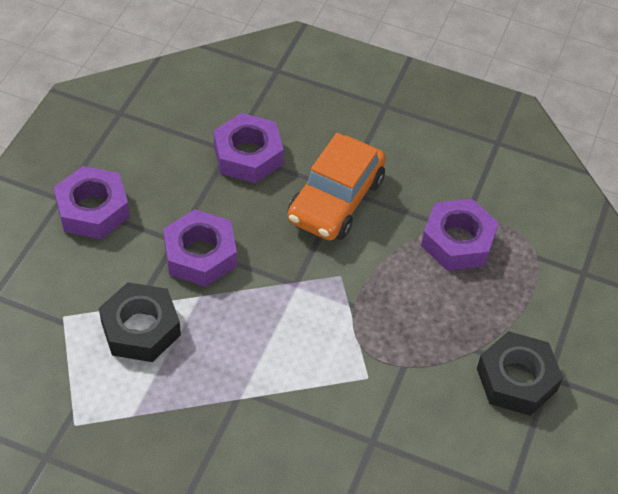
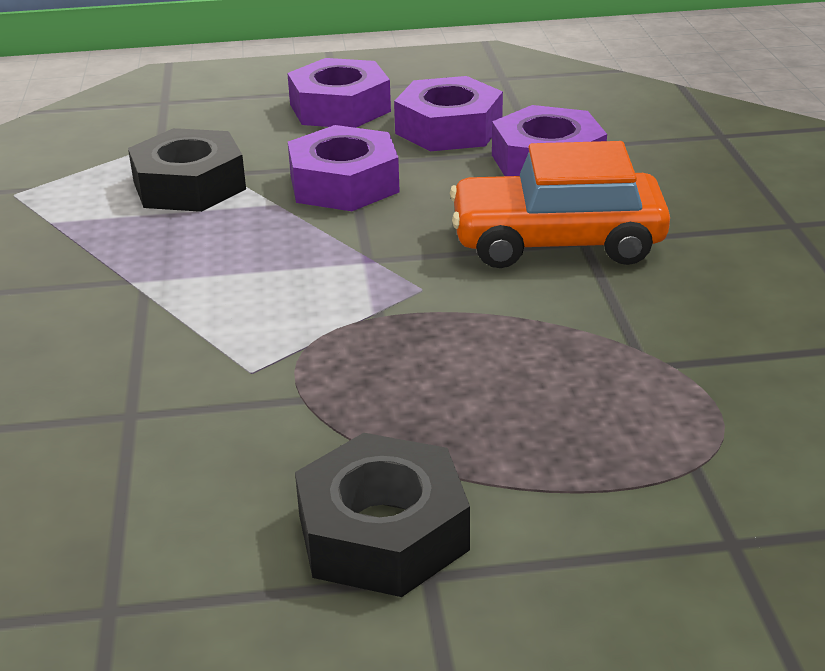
camera: 65 degrees right, 20 degrees down
(457, 241) = (617, 369): purple nut -> purple nut (449, 128)

